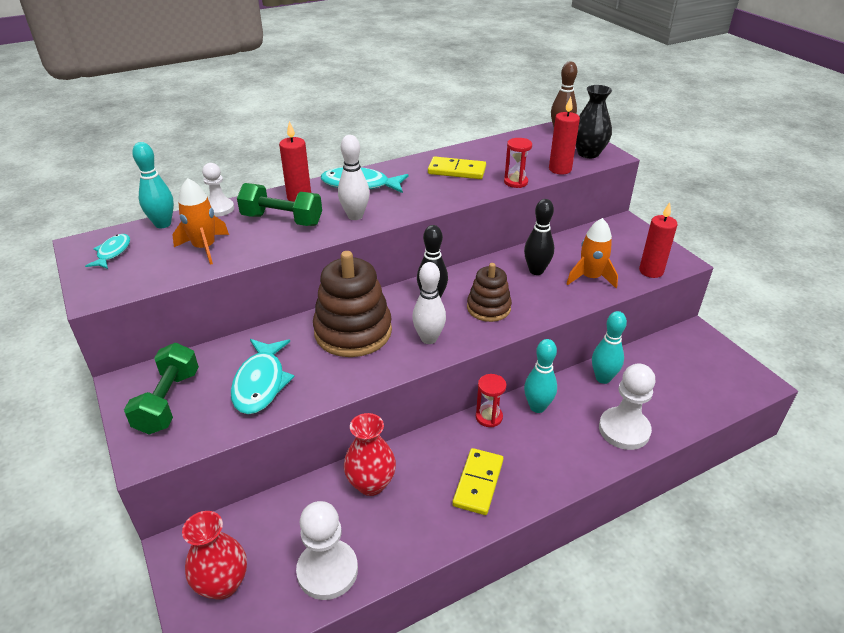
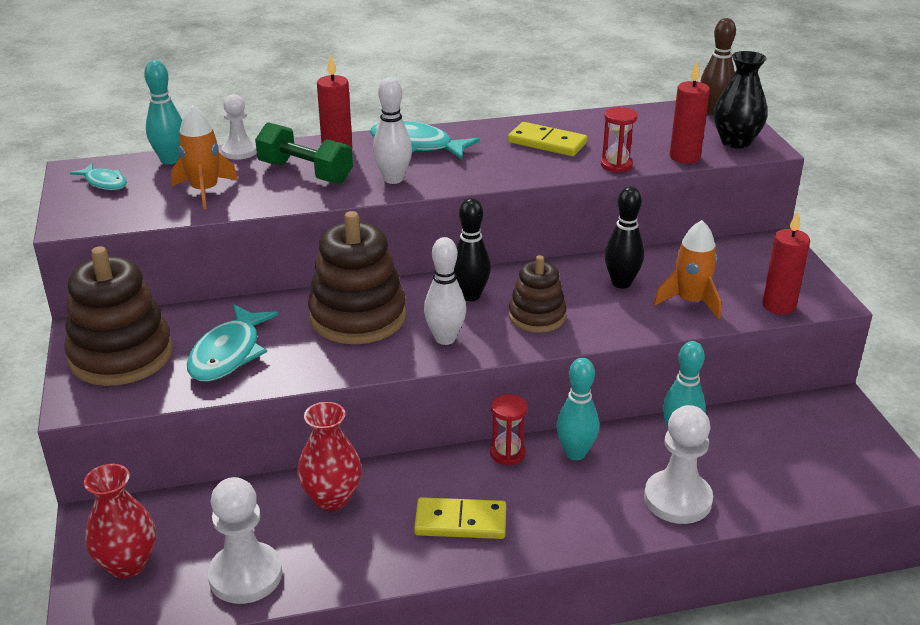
camera: 15 degrees right, 5 degrees down
(112, 252) = (104, 183): turquoise fish -> turquoise fish turned 105 degrees clockwise
(168, 401) = (121, 355): green dumbbell -> brown stacking toy
(478, 483) = (460, 522): yellow domino -> yellow domino turned 60 degrees clockwise

